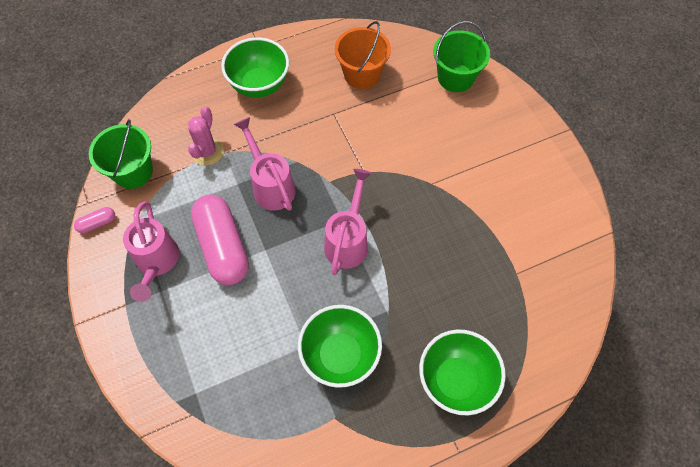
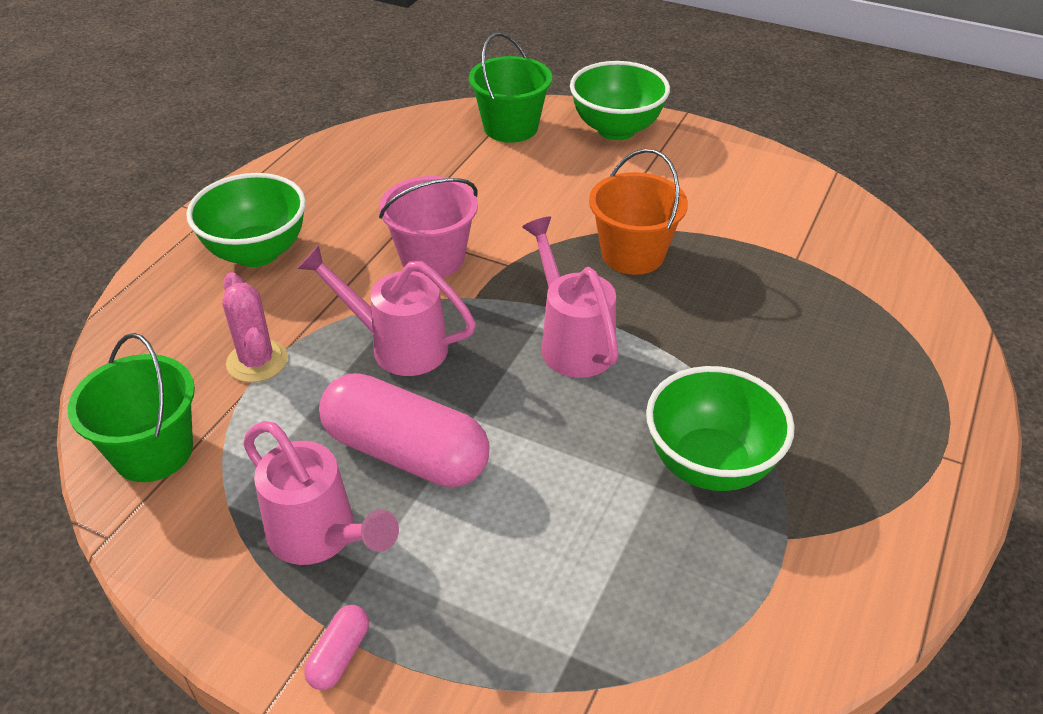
camera: 40 degrees left, 20 degrees down
(97, 223) = (157, 553): pink capsule -> pink capsule (339, 655)
(333, 143) = (432, 258): none -> pink bucket
(362, 74) = (391, 176): orange bucket -> orange bucket (632, 254)
(455, 380) = (867, 396): green bowl -> green bowl (616, 129)

